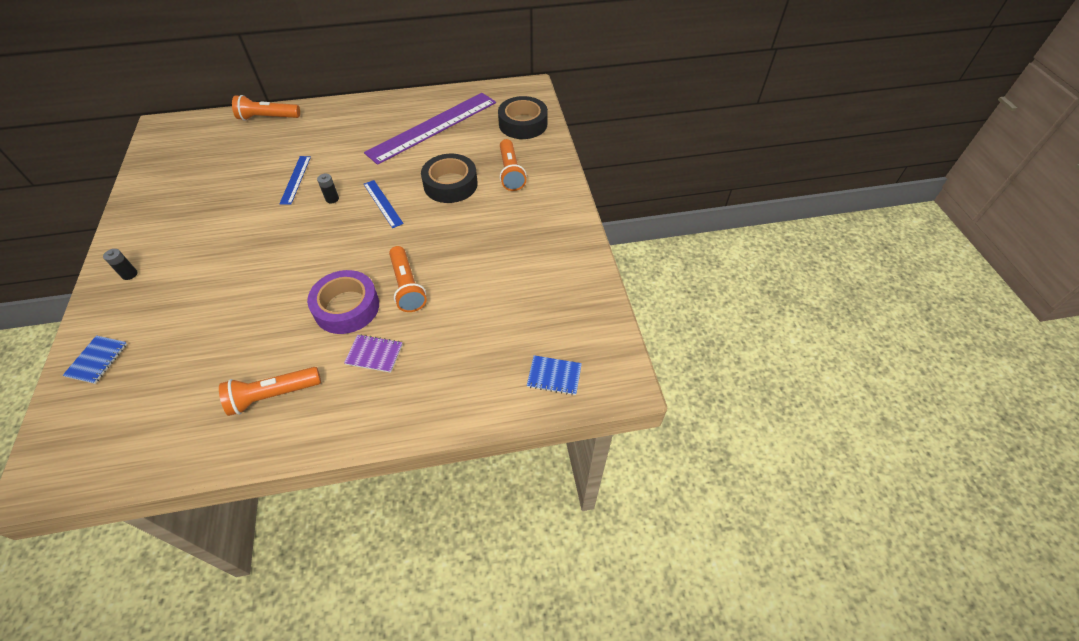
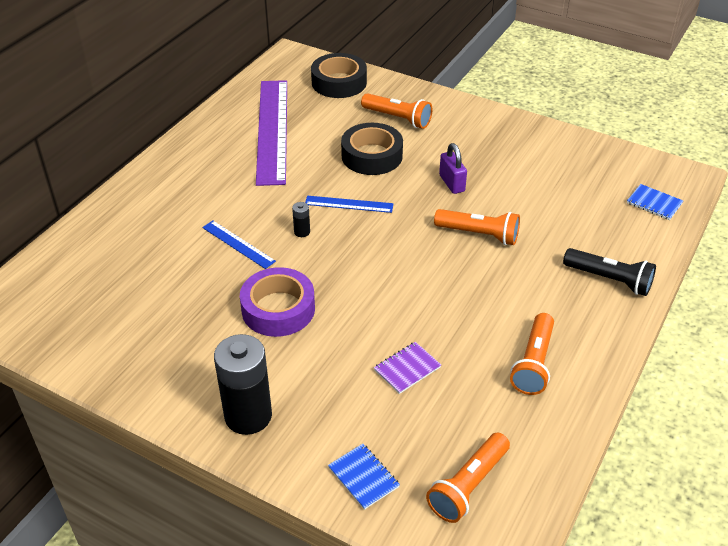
camera: 50 degrees left, 10 degrees down
(129, 274) = (248, 416): black battery -> black battery, size x2.40
(268, 118) = (97, 225): orange flashlight -> orange flashlight (468, 486)
(347, 307) = (467, 279): purple tape -> purple tape (278, 309)
(374, 354) = (542, 285): purple notebook -> purple notebook (407, 369)
(416, 395) = (609, 280): none -> black flashlight
(458, 240) = (451, 183): none -> purple padlock
(554, 376) = (654, 203): blue notebook -> blue notebook turned 75 degrees clockwise

